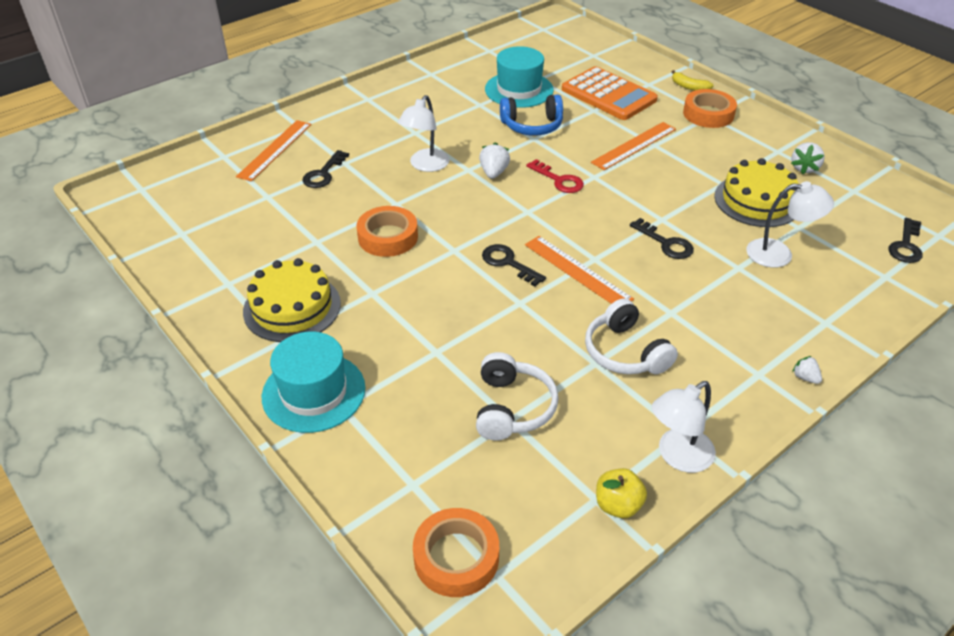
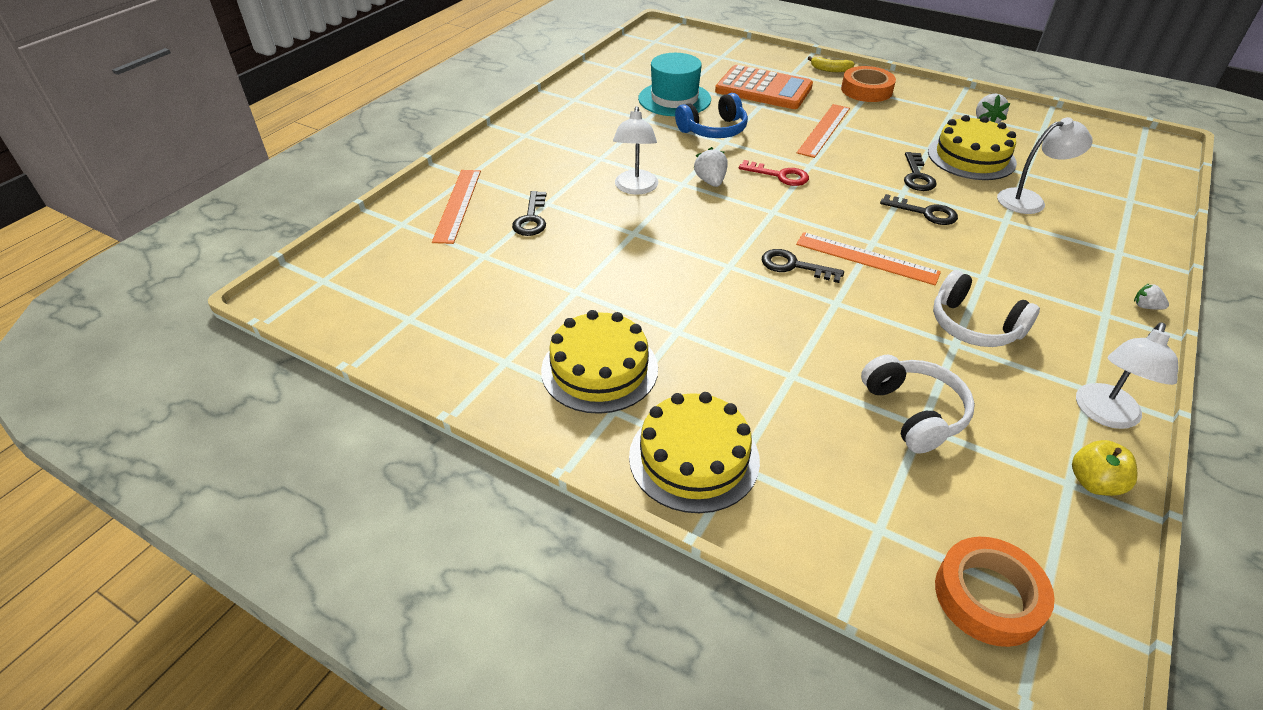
camera: 20 degrees left, 0 degrees up
(313, 392) = (694, 458): turquoise hat -> yellow cake
(388, 237) = (650, 268): orange tape -> none
(906, 245) = (1123, 170): black key -> black key (917, 176)

